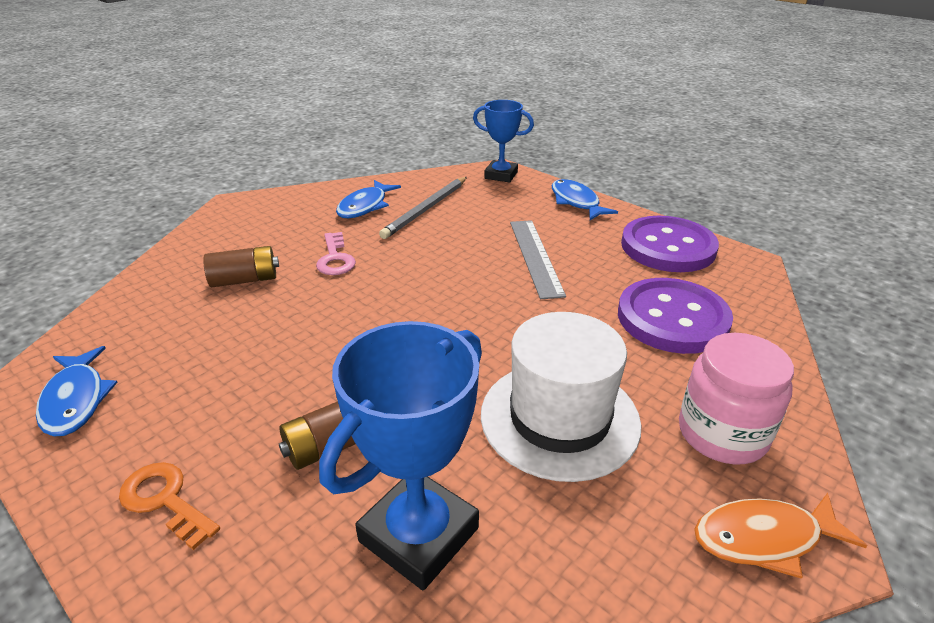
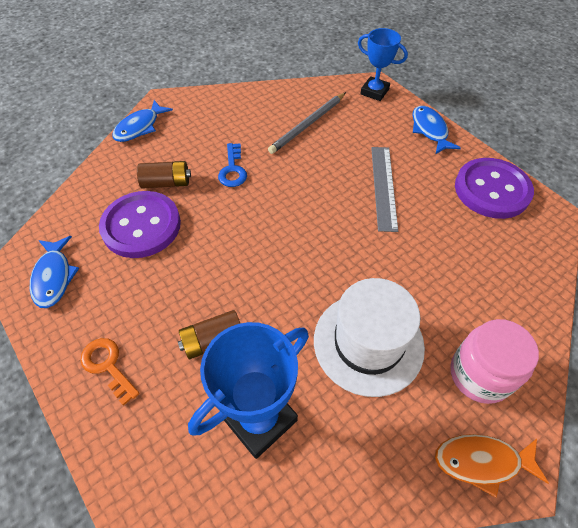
camera: 10 degrees right, 20 degrees up
(335, 259) = (233, 170): pink key -> blue key
(365, 206) = (261, 115): blue fish -> blue fish (140, 127)
(672, 318) = (474, 264): purple button -> purple button (141, 226)

